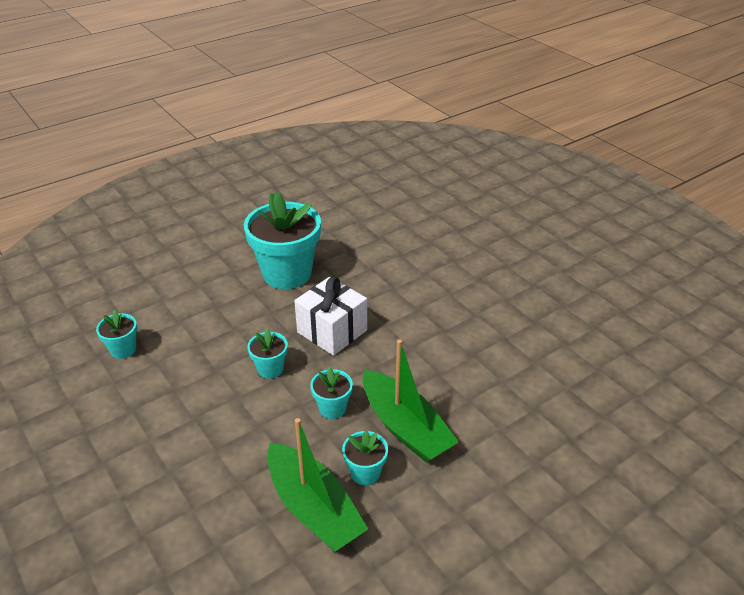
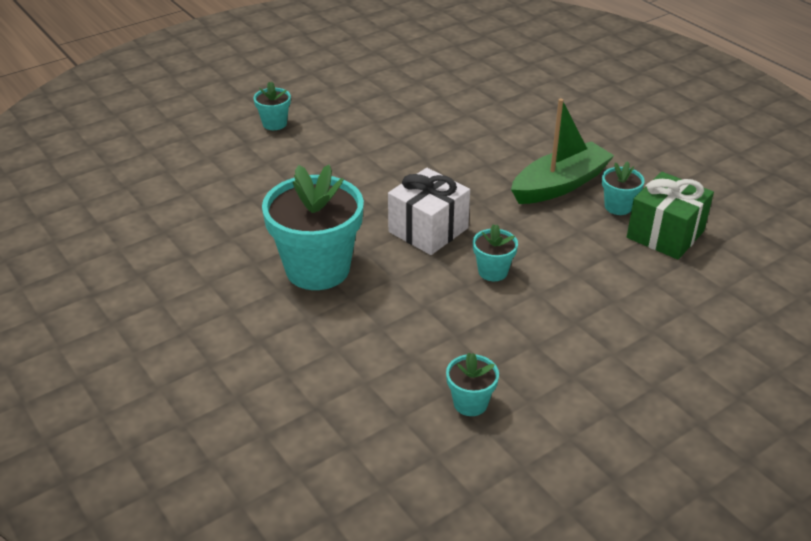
camera: 90 degrees left, 0 degrees up
(313, 508) = (665, 234): green boat -> green gift
(332, 408) = (544, 227): turquoise flower pot -> turquoise flower pot (274, 124)

